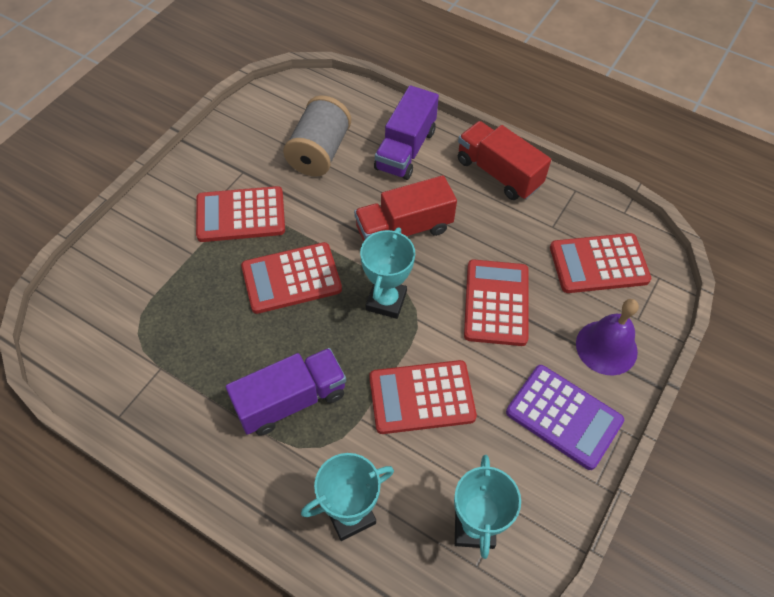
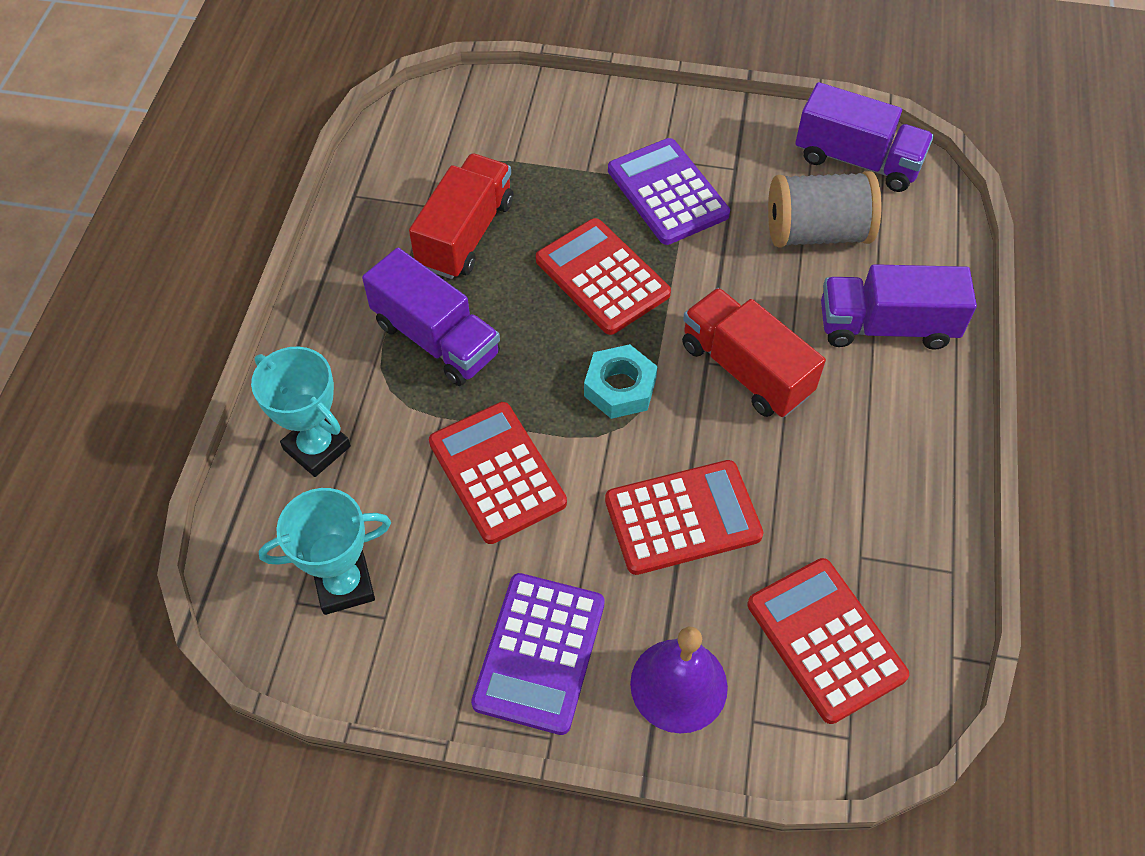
camera: 70 degrees right, 0 degrees up
(240, 215) = (667, 192): red calculator -> purple calculator
(275, 110) = (857, 160): none -> purple truck
(386, 301) = (620, 387): turquoise trophy -> turquoise nut
(498, 173) = (918, 455): red truck -> red truck (466, 234)

